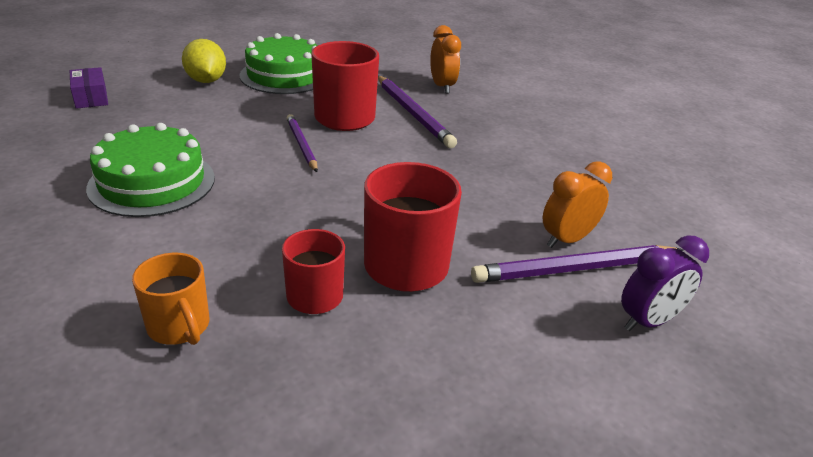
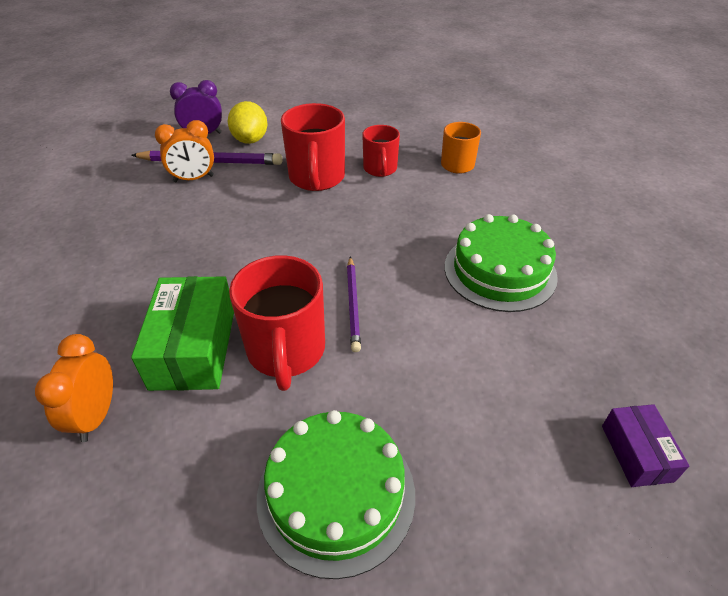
camera: 160 degrees left, 10 degrees up
(206, 81) = (471, 491): yellow lemon -> yellow lemon (250, 140)
(412, 113) = (193, 348): purple pencil -> green box

